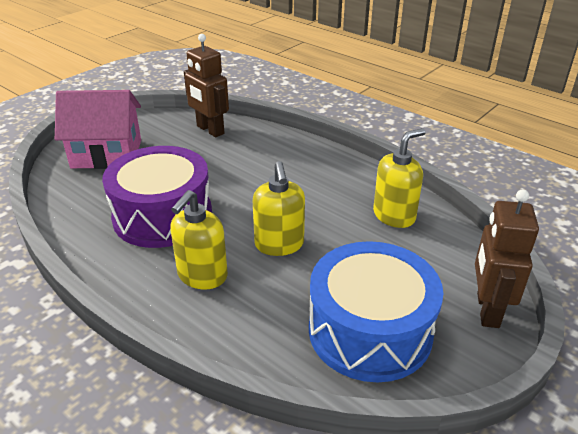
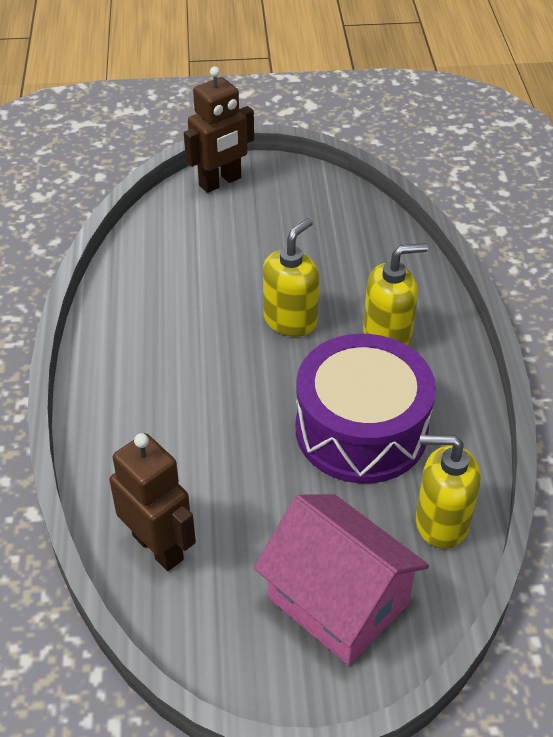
camera: 135 degrees left, 10 degrees up
(210, 130) = (158, 547): brown robot -> brown robot turned 45 degrees counterclockwise
(370, 331) = (314, 220): blue drum -> none
(394, 215) = (157, 279): yellow soap dispenser -> yellow soap dispenser (441, 522)

